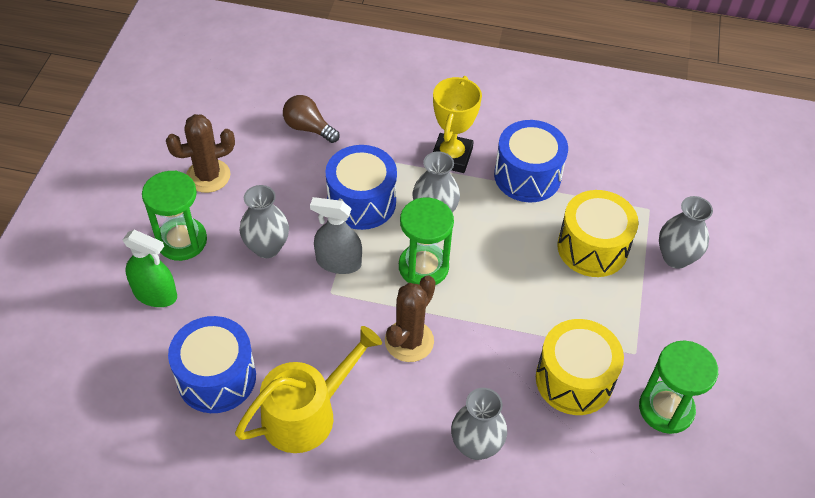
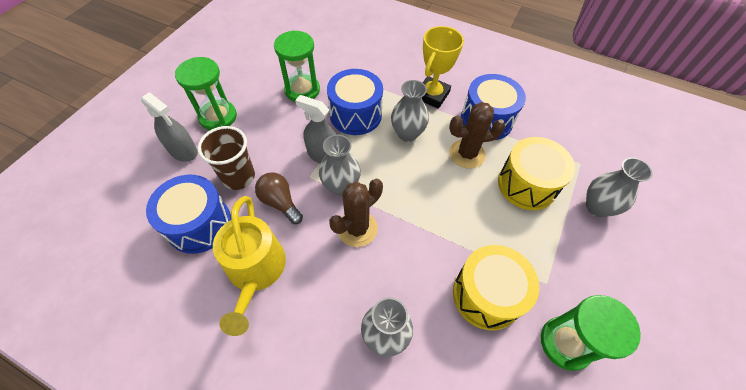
camera: 15 degrees right, 5 degrees up
(155, 294) = (183, 151): green spray bottle -> grey spray bottle
(208, 176) = (254, 77): brown cactus -> brown cactus (467, 154)
(241, 312) = (238, 177): none -> brown cup
(267, 247) = (275, 133): grey vase -> grey vase (341, 186)
(306, 413) = (255, 270): yellow watering can -> yellow watering can turned 105 degrees clockwise
(308, 128) = (335, 58): brown light bulb -> brown light bulb (280, 202)
(423, 267) = (387, 172): green hourglass -> green hourglass (302, 90)

